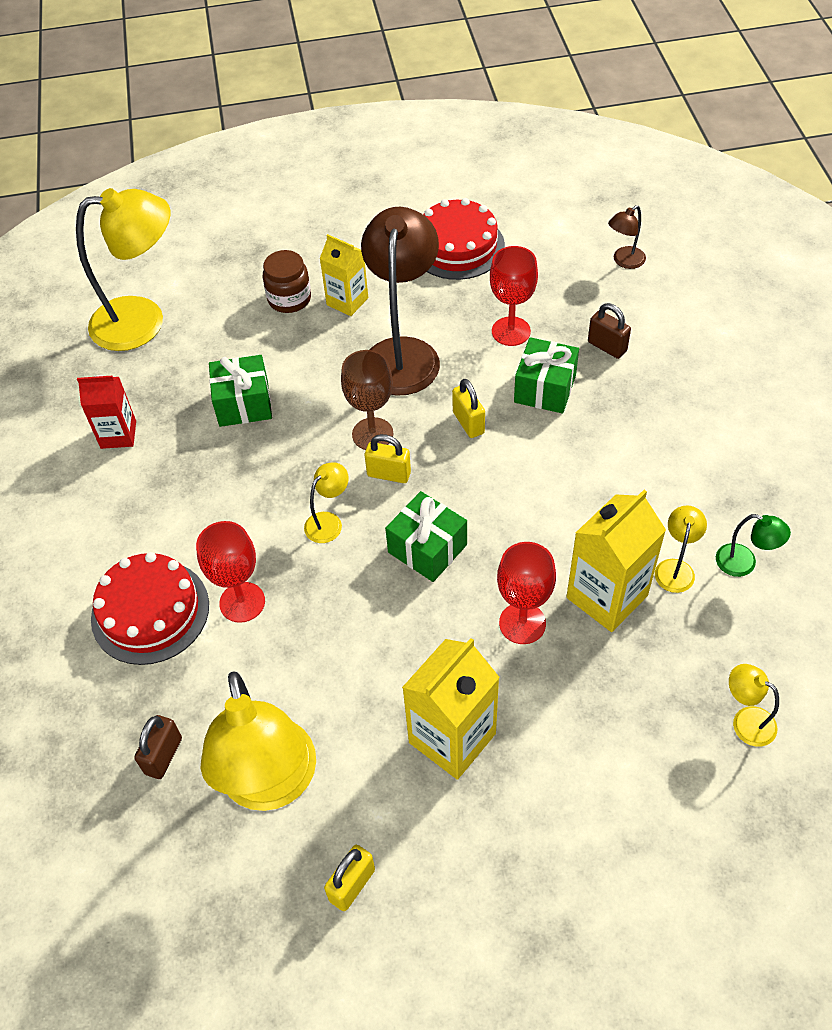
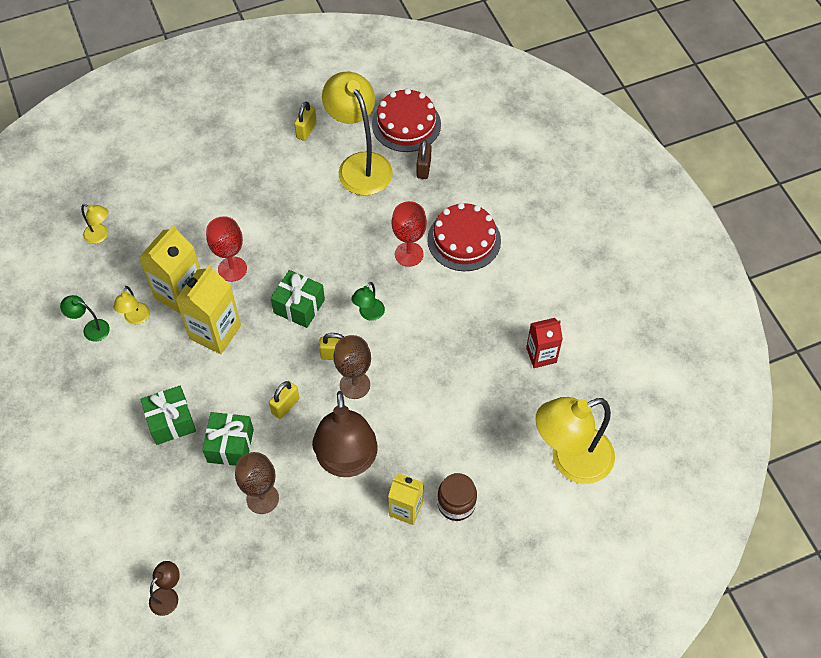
camera: 165 degrees right, 5 degrees up
(244, 404) = (458, 395): green gift -> green gift (171, 421)
(329, 522) = (369, 314): yellow lamp -> green lamp
(452, 738) = (266, 201): yellow carton -> yellow carton (215, 332)
(457, 246) = (321, 591): red cake -> red cake (406, 124)
(468, 423) = (285, 406): yellow padlock -> yellow padlock turned 75 degrees clockwise
(511, 331) = (262, 498): red goblet -> brown goblet
(607, 347) = (182, 495): brown padlock -> none

